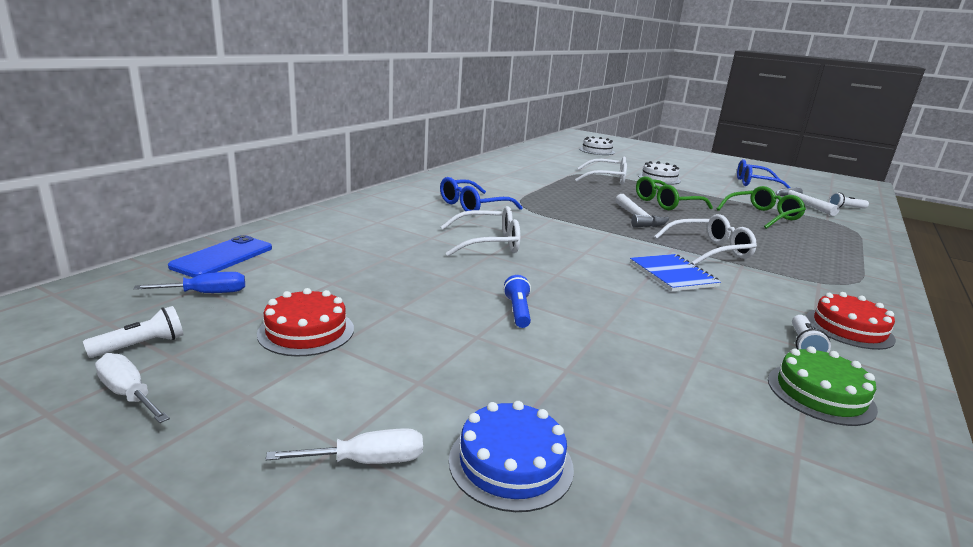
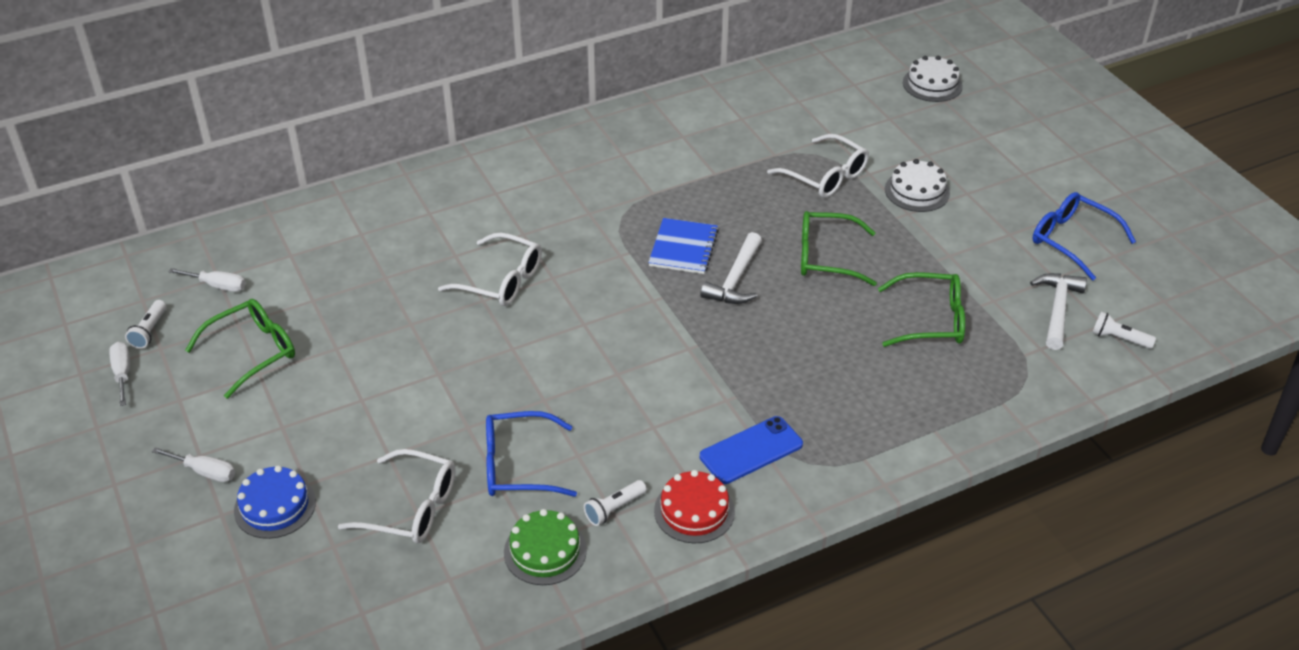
camera: 35 degrees right, 20 degrees up
(141, 345) = (149, 331): white flashlight -> white flashlight turned 105 degrees clockwise
(207, 293) = (217, 286): blue screwdriver -> white screwdriver
(222, 257) = (257, 239): blue phone -> blue phone (751, 450)
(306, 331) = (252, 352): red cake -> green glasses
(473, 206) = (561, 205): blue glasses -> blue glasses (518, 466)
(517, 311) = (421, 384): blue flashlight -> none
(673, 274) = (629, 386): blue notebook -> blue notebook (683, 248)
(709, 250) = (734, 362): white glasses -> white glasses (411, 508)

